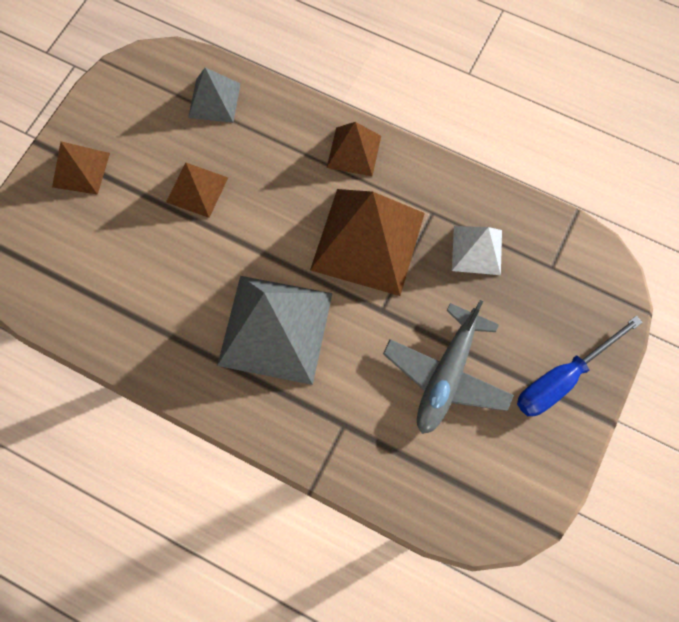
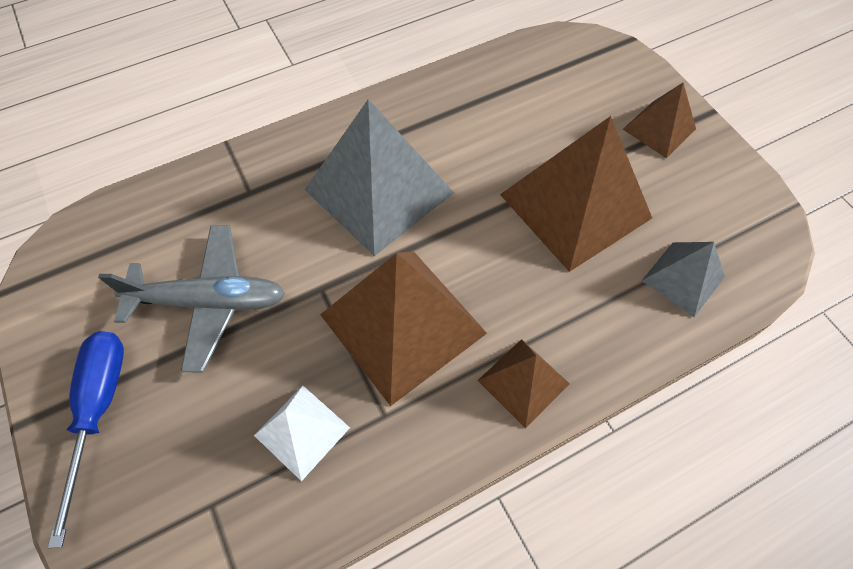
camera: 125 degrees right, 10 degrees down
(197, 190) = (575, 206): brown pyramid -> brown pyramid, size x1.92
(446, 375) = (209, 302): grey plane -> grey plane turned 120 degrees clockwise

